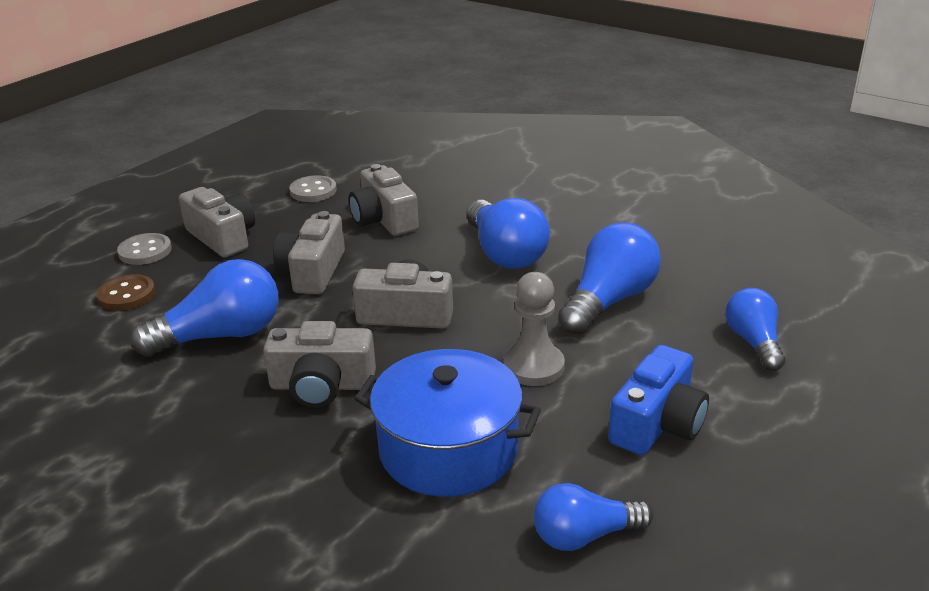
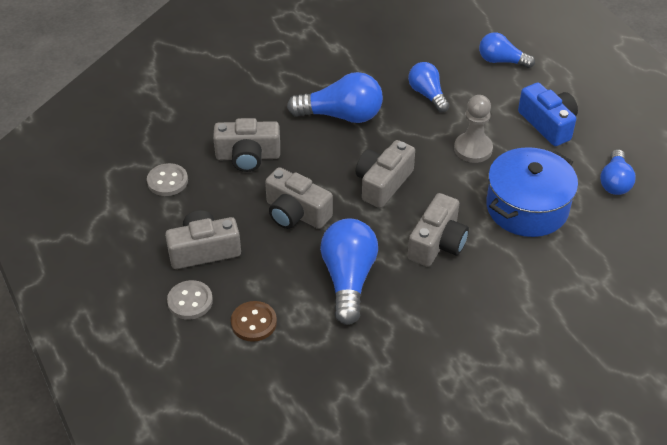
camera: 65 degrees left, 15 degrees up
(608, 301) = (427, 95): blue light bulb -> blue light bulb, size x0.63

